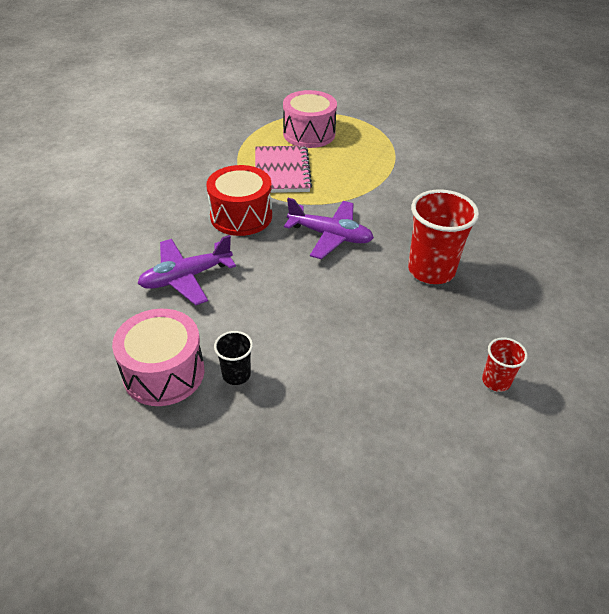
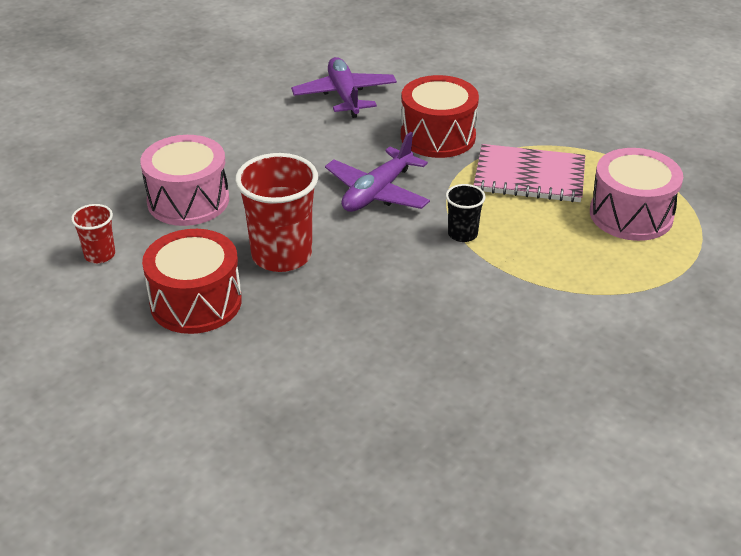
camera: 105 degrees right, 5 degrees down
(164, 373) = (228, 78): pink drum -> pink drum (188, 200)
(236, 375) = (204, 111): black cup -> black cup (462, 234)
(509, 303) = (196, 302): none -> red drum

